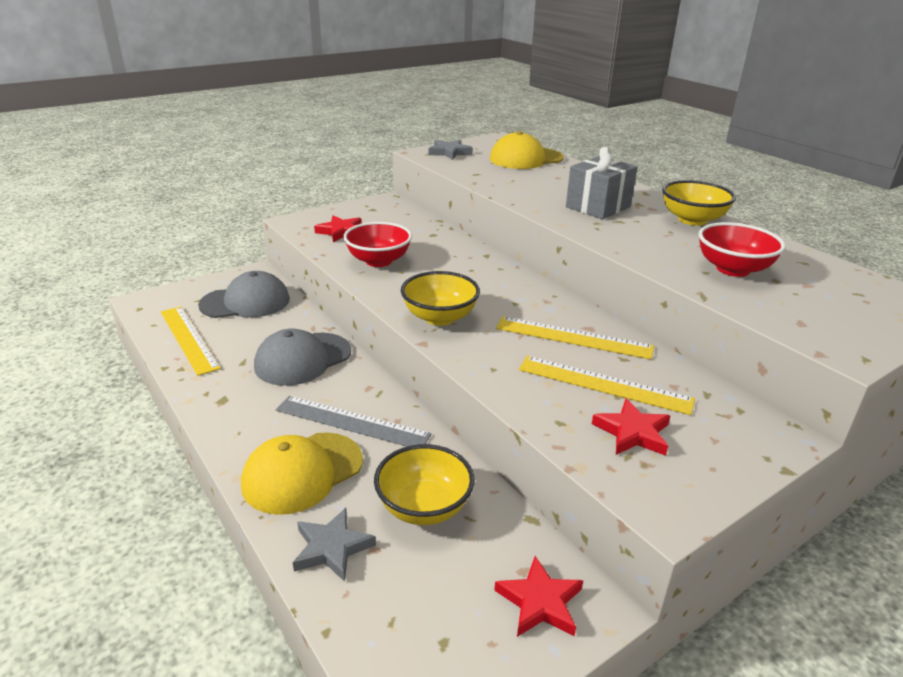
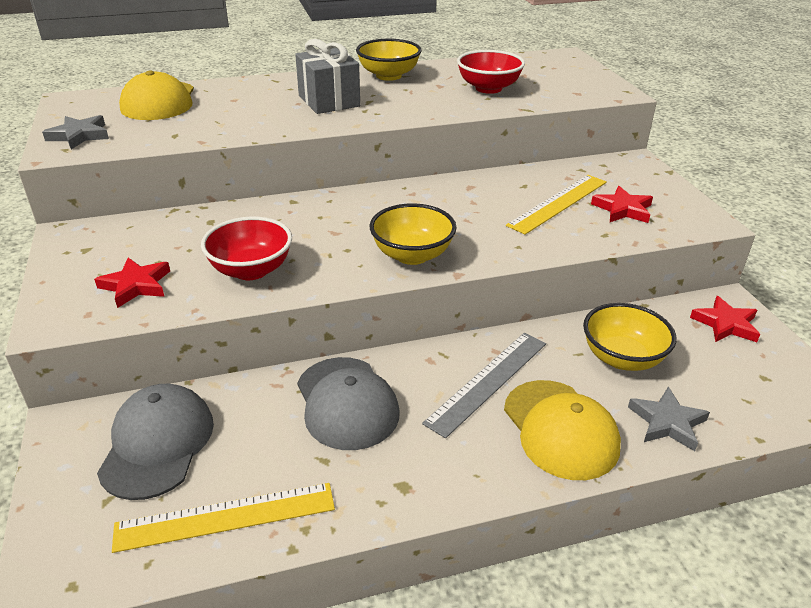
camera: 70 degrees left, 5 degrees up
(573, 337) = (483, 197): yellow ruler -> none

